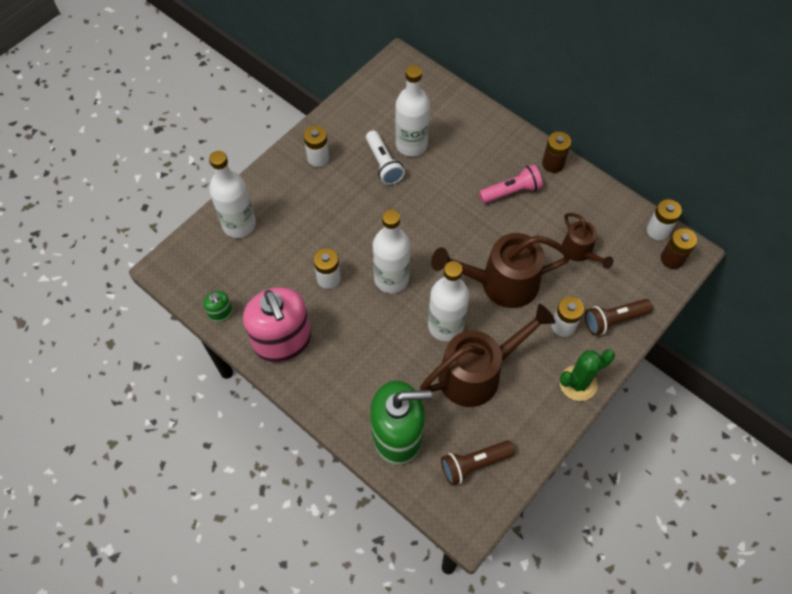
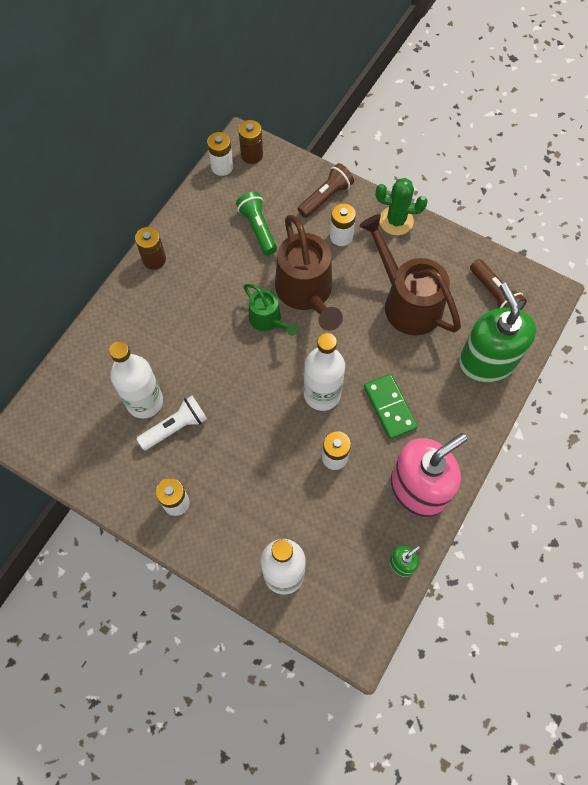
camera: 100 degrees left, 5 degrees up
(366, 333) = (389, 407): none -> green domino
(445, 326) = (364, 336): white bottle -> none
(475, 246) = (268, 320): none -> green watering can
(511, 191) = (195, 294): pink flashlight -> none
(578, 383) = (396, 221): green cactus -> green cactus turned 45 degrees counterclockwise
(580, 252) = (258, 228): brown watering can -> green flashlight
(613, 320) = (326, 197): brown flashlight -> brown flashlight turned 105 degrees counterclockwise

